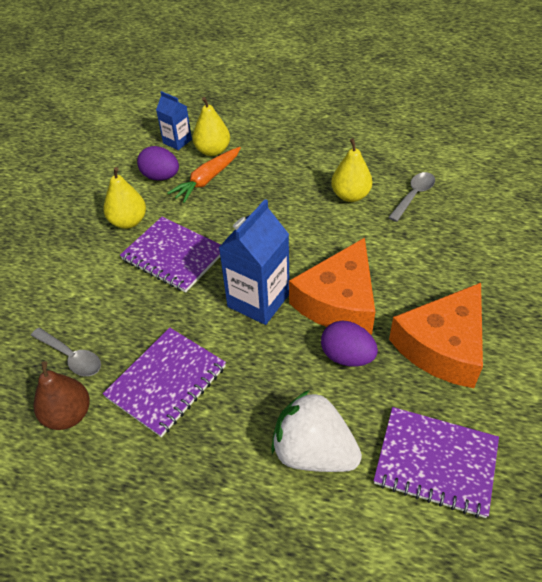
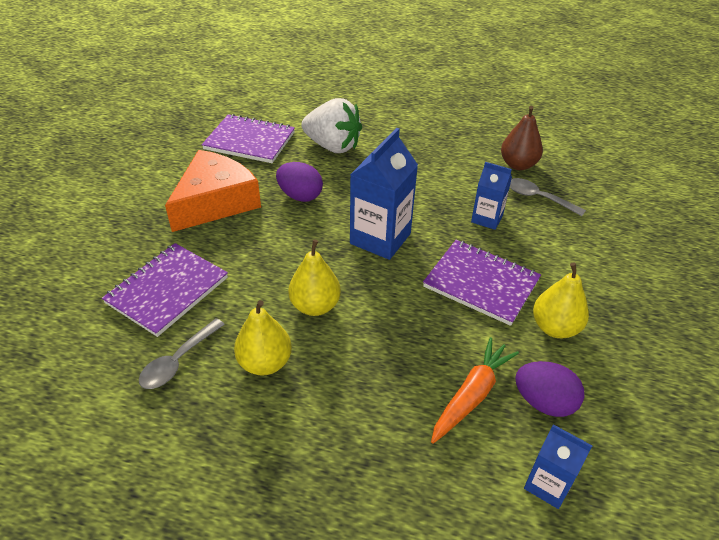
camera: 175 degrees right, 5 degrees down
(142, 327) = (487, 218): none -> blue carton
(166, 382) = (449, 182): purple notebook -> purple notebook (167, 290)
(213, 151) = (478, 458): yellow pear -> yellow pear (315, 306)
(339, 301) = (301, 236): orange cheese -> none

